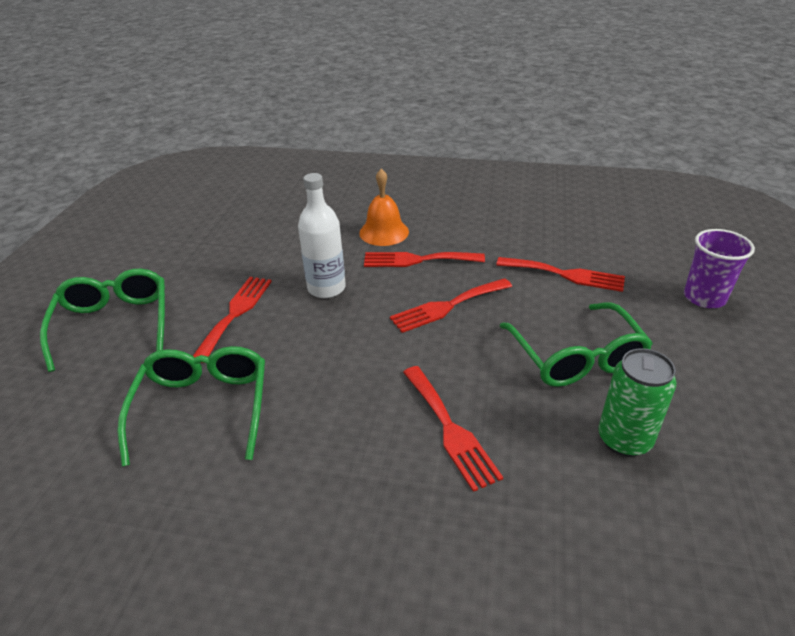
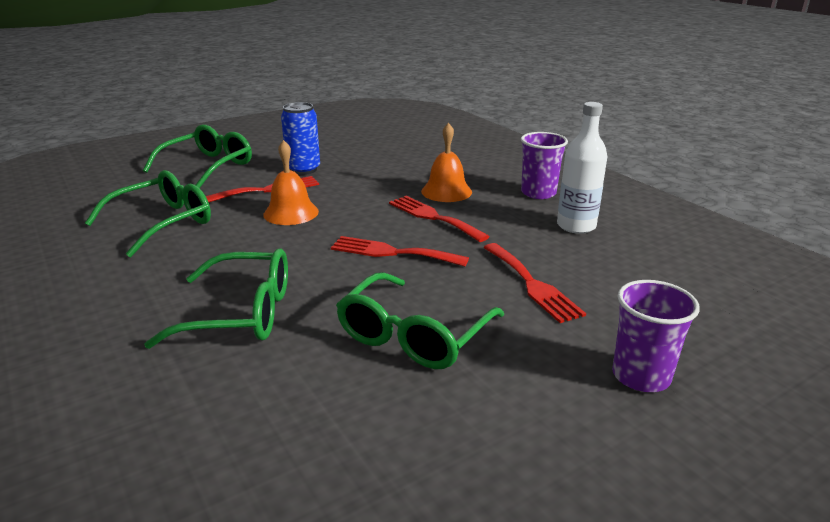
camera: 45 degrees right, 10 degrees down
(225, 274) = (303, 169): none -> blue can
(304, 322) = (291, 213): none -> orange bell
(326, 288) = (341, 203): white bottle -> white bottle (576, 226)
(445, 200) = (538, 193): none -> purple cup
(450, 429) = (241, 313): red fork -> green glasses
(624, 439) = (328, 403): green can -> none

